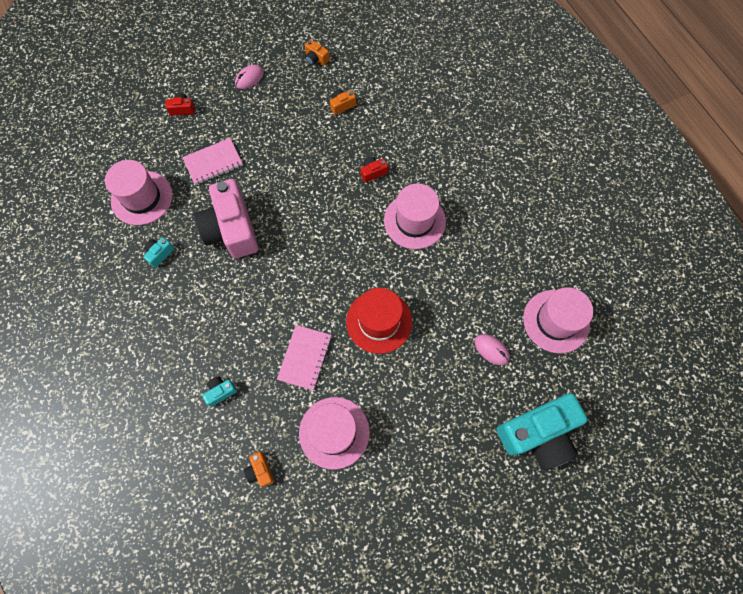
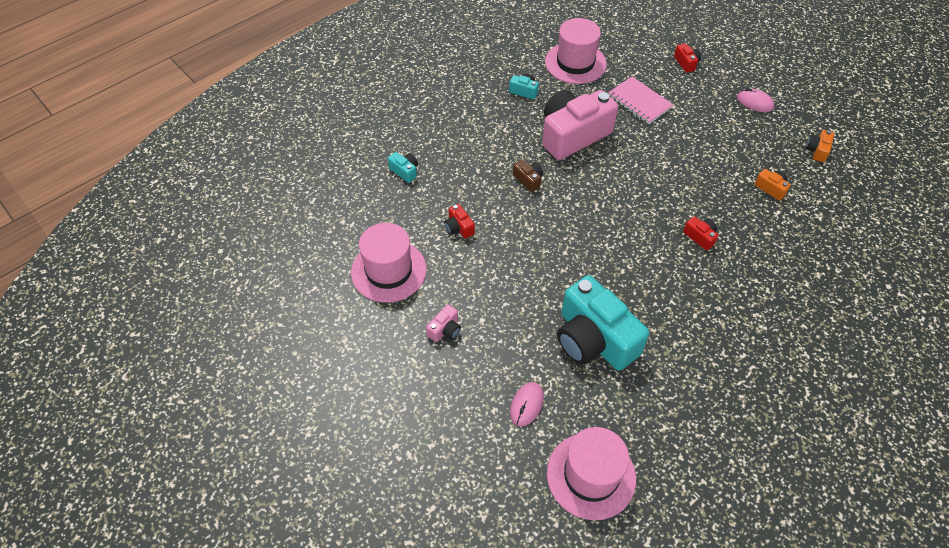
camera: 75 degrees right, 15 degrees down
(260, 470) = (337, 220): orange camera -> none
(270, 283) = (528, 180): none -> brown camera
(305, 357) = (459, 227): pink notebook -> red camera
(379, 321) = (521, 283): red hat -> none
(409, 396) = (445, 330): none -> pink camera
(414, 221) = (658, 291): pink hat -> none
(538, 434) = (438, 476): turquoise camera -> turquoise camera (594, 339)

